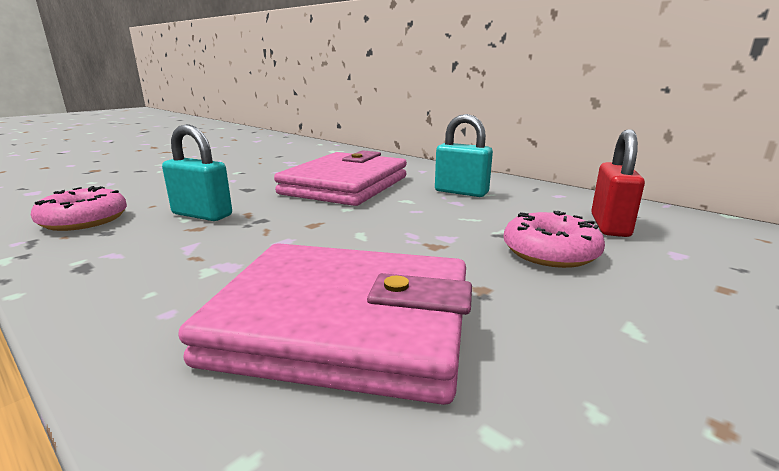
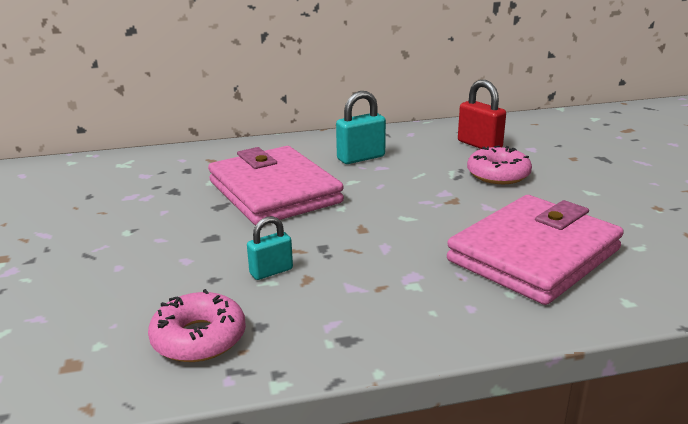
camera: 55 degrees left, 5 degrees up
(202, 215) = (271, 271): turquoise padlock -> turquoise padlock, size x0.65

